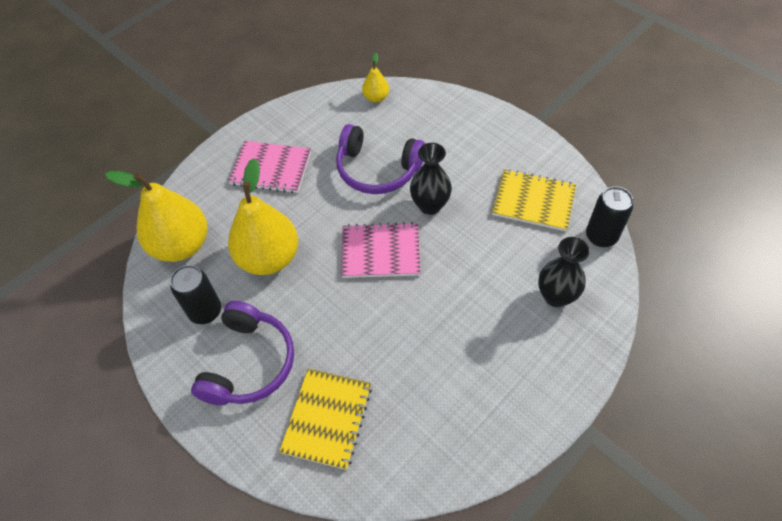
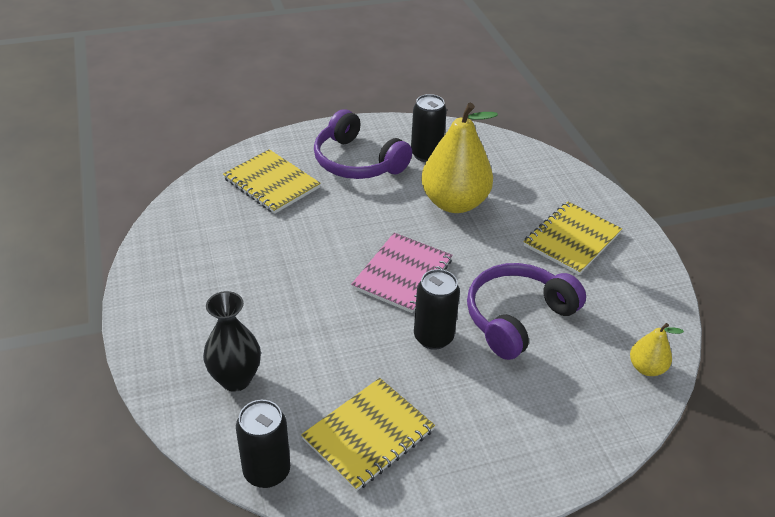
camera: 115 degrees right, 15 degrees down
(181, 245) = (508, 160): yellow pear -> none
(271, 168) = (571, 239): pink notebook -> yellow notebook
(430, 205) = (433, 337): black vase -> black can

